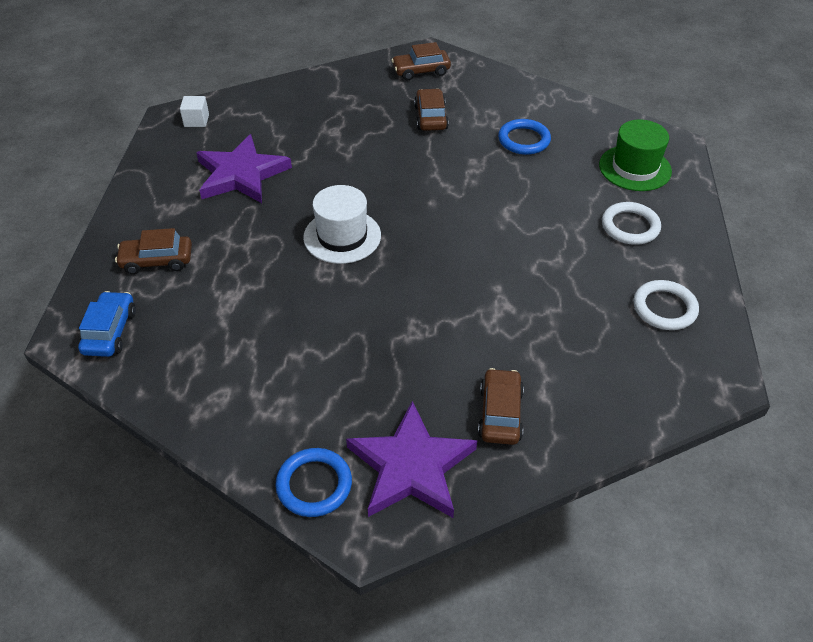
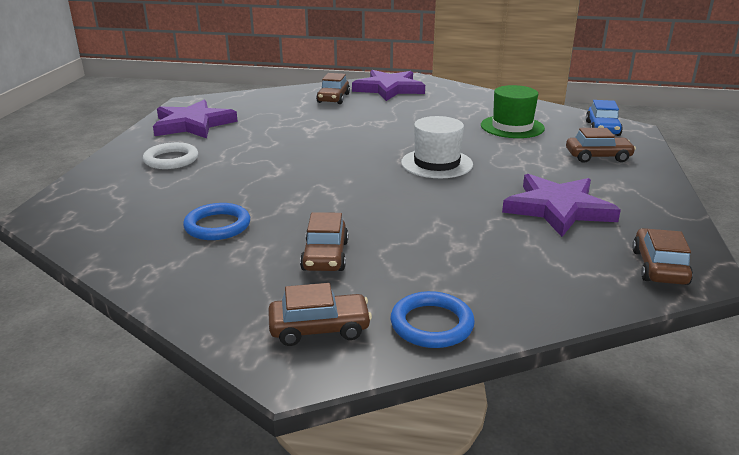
camera: 175 degrees left, 20 degrees down
(196, 121) = (659, 267): white cube -> brown car
(314, 485) = (441, 87): blue ring -> blue ring (431, 324)
(635, 168) = (116, 196): green hat -> green hat (512, 127)
(664, 308) = (193, 124): white ring -> purple star

